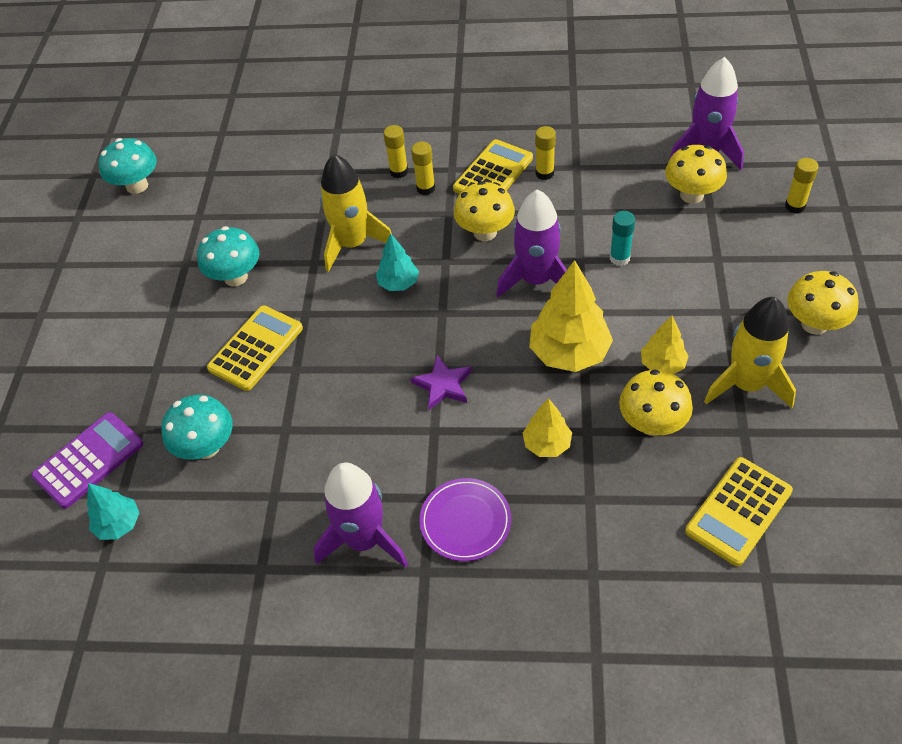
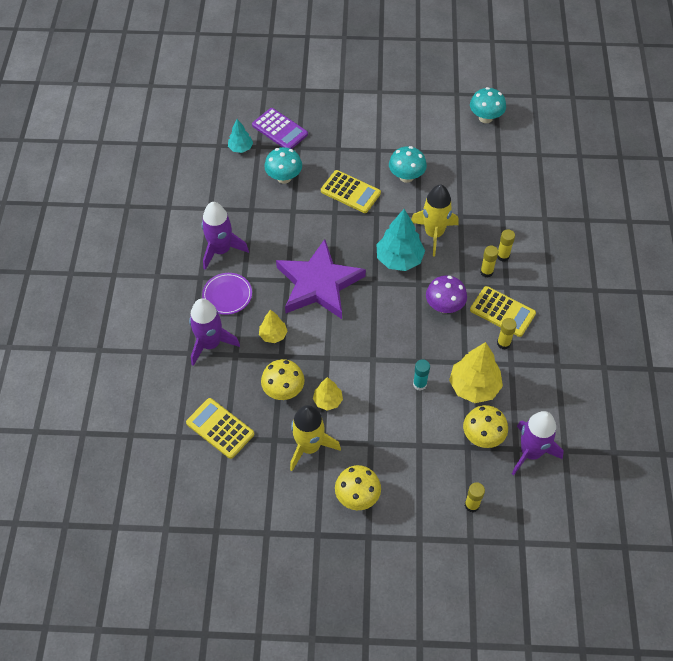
camera: 85 degrees right, 5 degrees up
(398, 283) = (399, 259): turquoise tree -> turquoise tree, size x1.78
(443, 385) = (318, 284): purple star -> purple star, size x2.44
(485, 232) = (444, 306): yellow mushroom -> purple mushroom
(536, 280) = (401, 334): purple rocket -> purple rocket (210, 344)
(569, 353) = (339, 350): yellow tree -> yellow tree (474, 386)

